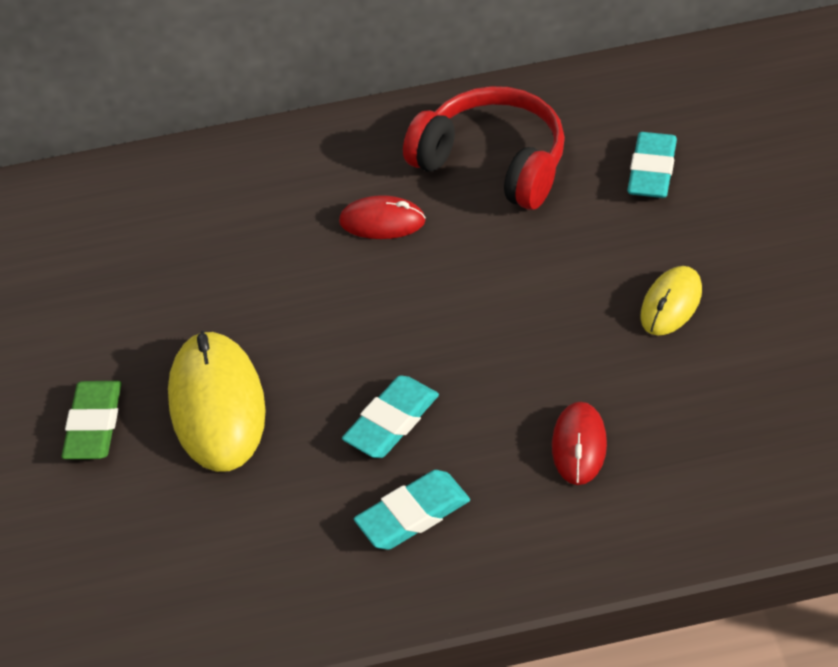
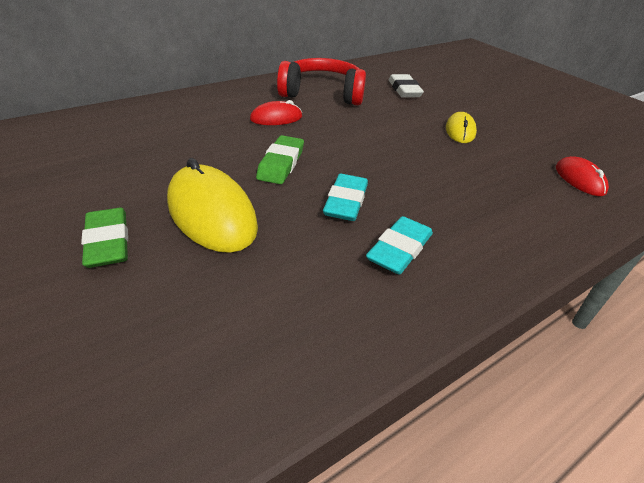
camera: 30 degrees left, 10 degrees down
(341, 330) = (281, 164): none -> green eraser
(579, 445) = (471, 194): red mouse -> red mouse (579, 179)
(652, 170) = (404, 90): turquoise eraser -> white eraser

